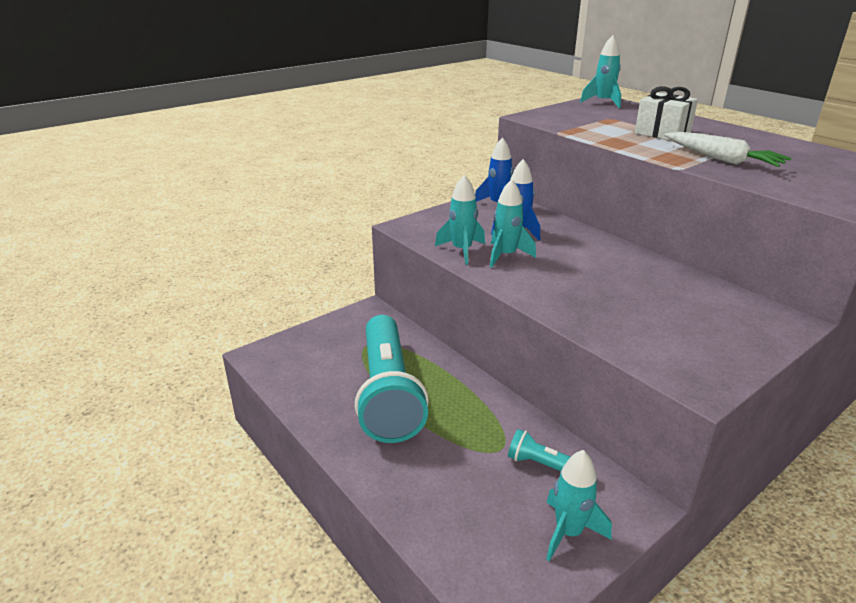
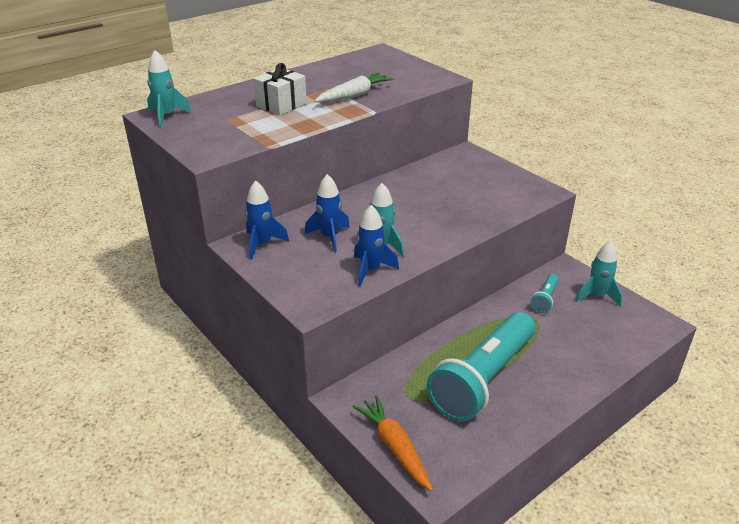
camera: 90 degrees left, 5 degrees up
(309, 335) = (394, 447): none -> orange carrot
(388, 393) = (483, 379): turquoise flashlight -> turquoise flashlight turned 135 degrees clockwise
(462, 251) = (371, 270): turquoise rocket -> blue rocket

